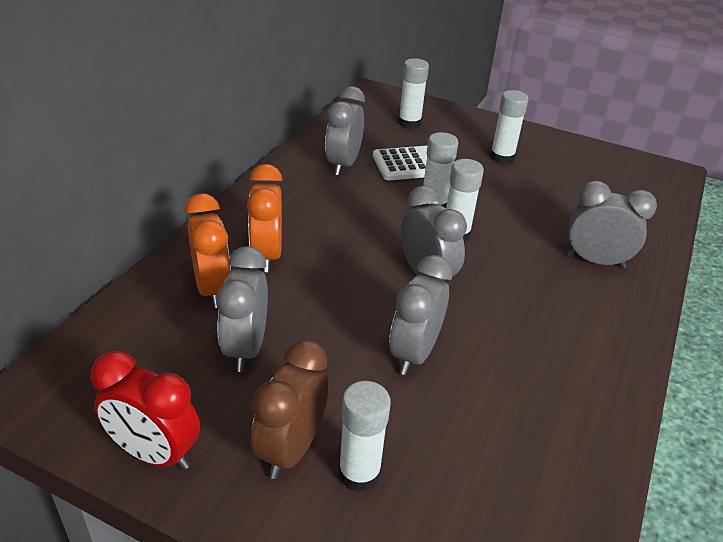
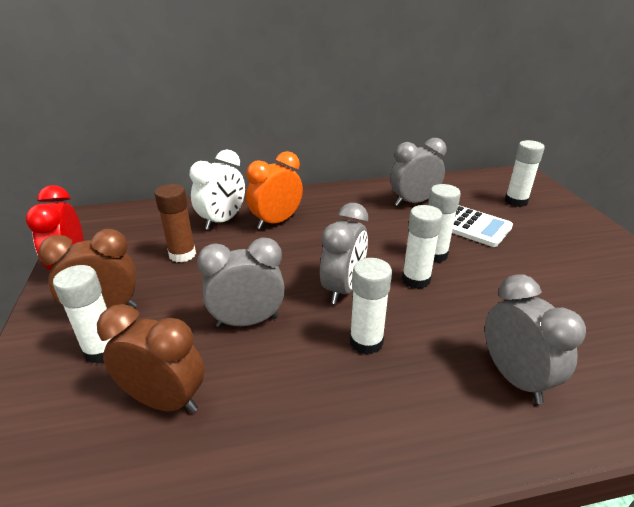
camera: 55 degrees right, 5 degrees down
(212, 289) = (222, 221): orange clock -> white clock
(246, 348) = (182, 254): grey clock -> brown glue stick
(473, 451) = (165, 400): none -> brown clock
(502, 157) = (564, 257): white glue stick -> white glue stick (366, 342)

